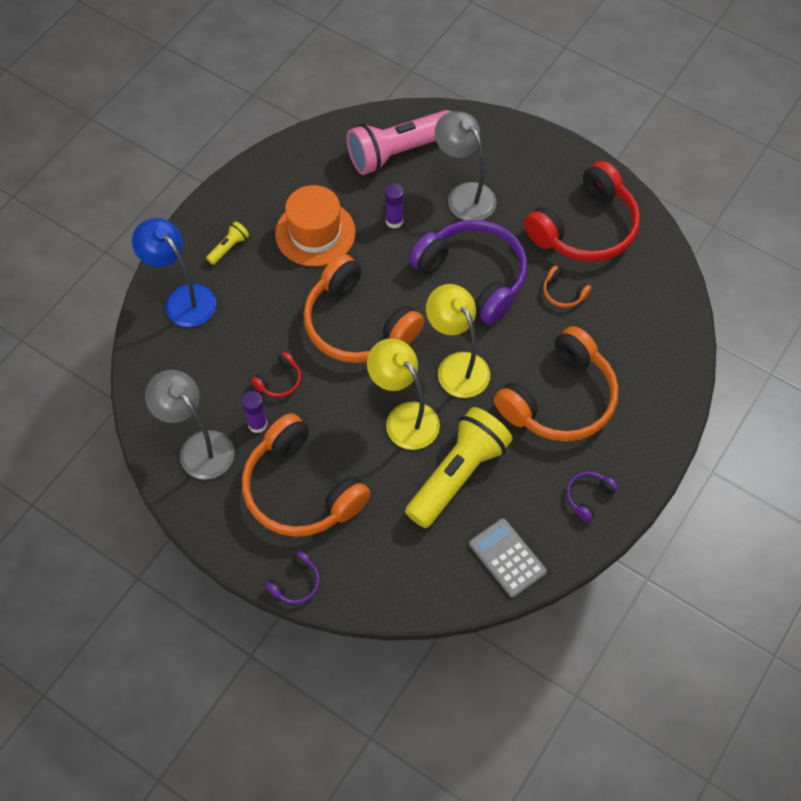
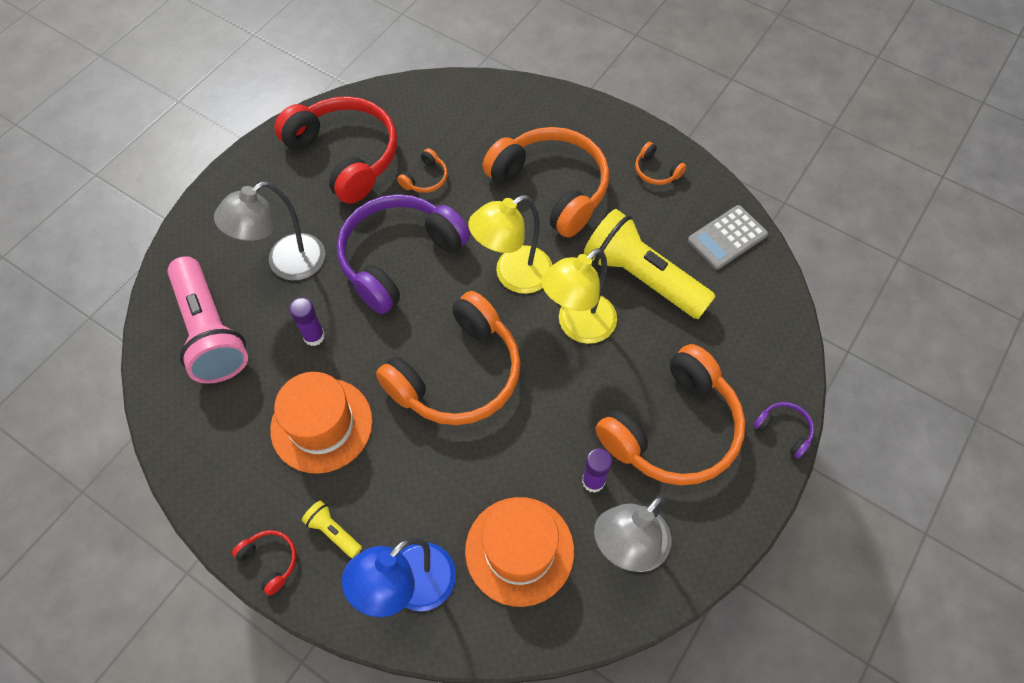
camera: 90 degrees left, 0 degrees up
(204, 370) = (519, 550): none -> orange hat
(279, 381) = (534, 458): red headphones -> red headphones (270, 561)
(588, 496) = (656, 171): purple headphones -> orange headphones

